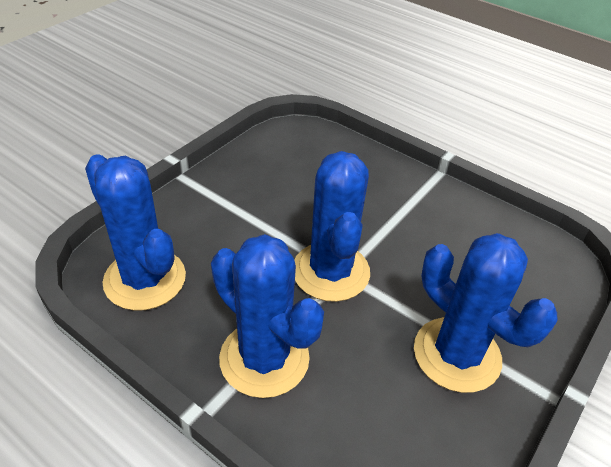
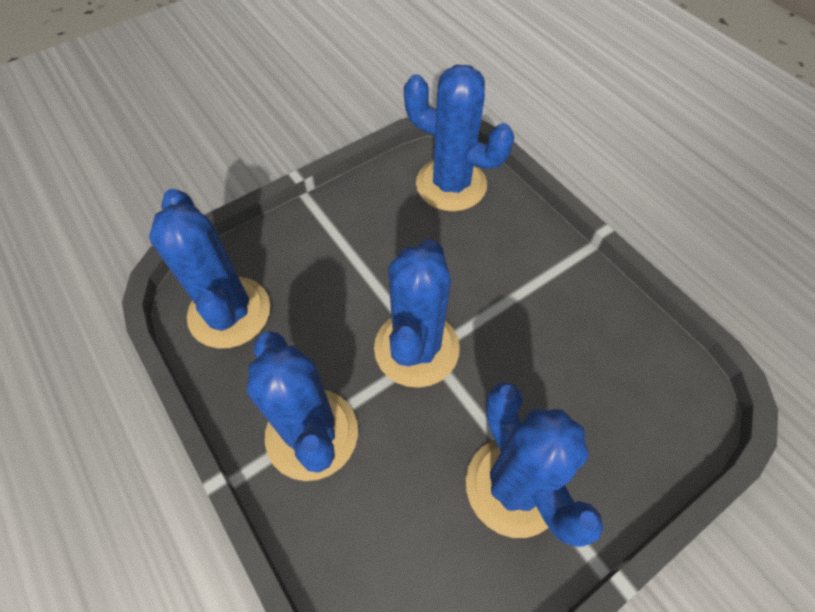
camera: 20 degrees right, 15 degrees up
(308, 148) = (451, 185): none -> blue cactus

